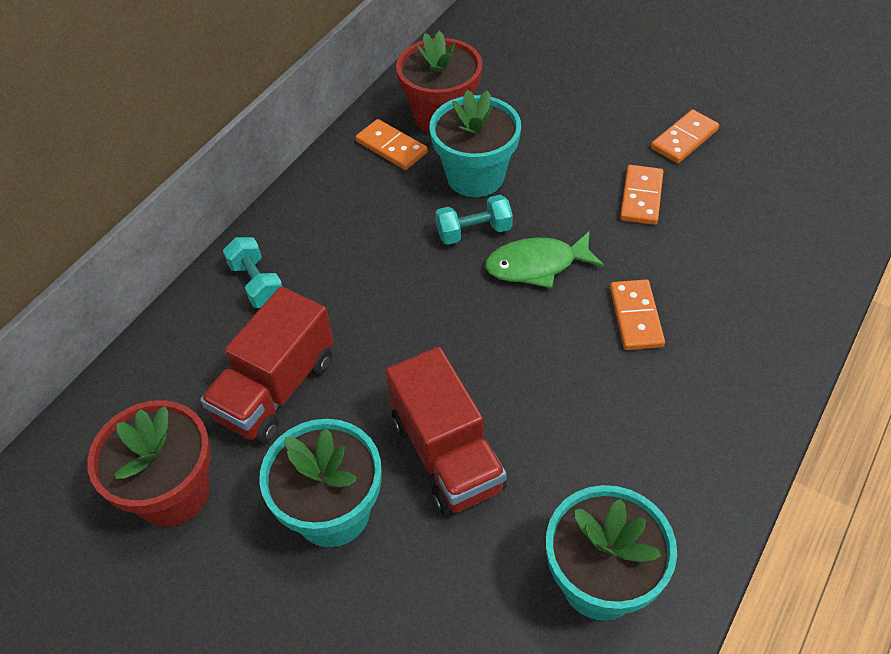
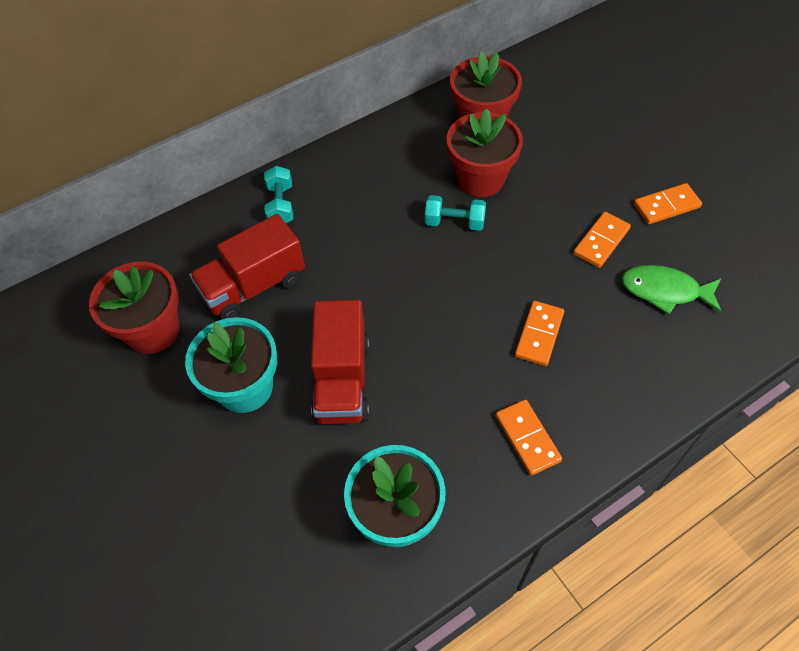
camera: 25 degrees right, 5 degrees up
(391, 147) = (430, 134): orange domino -> orange domino (527, 438)
(475, 176) = (480, 179): turquoise flower pot -> red flower pot
(537, 265) = (487, 266): green fish -> green fish (665, 291)

